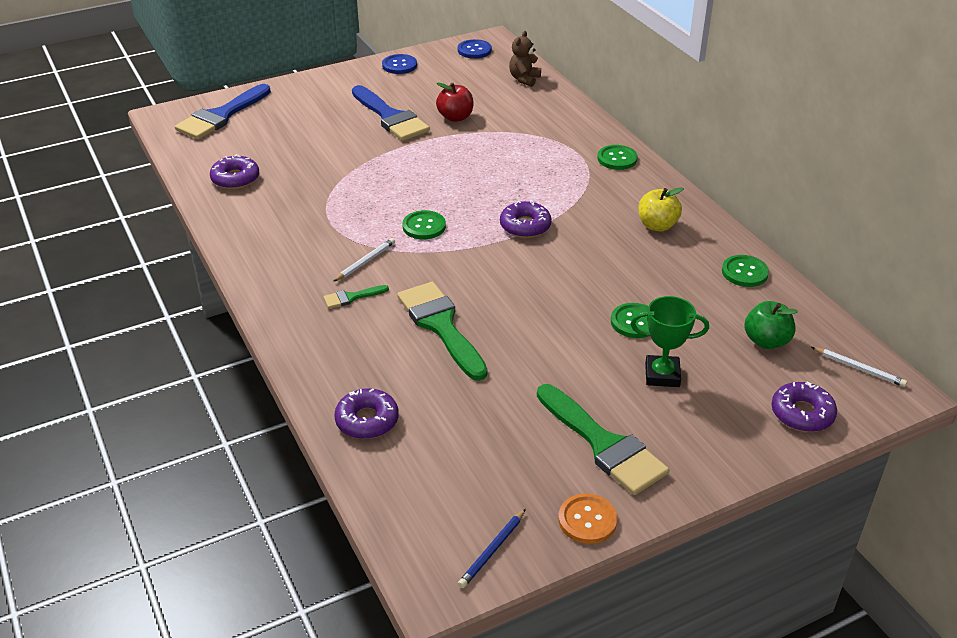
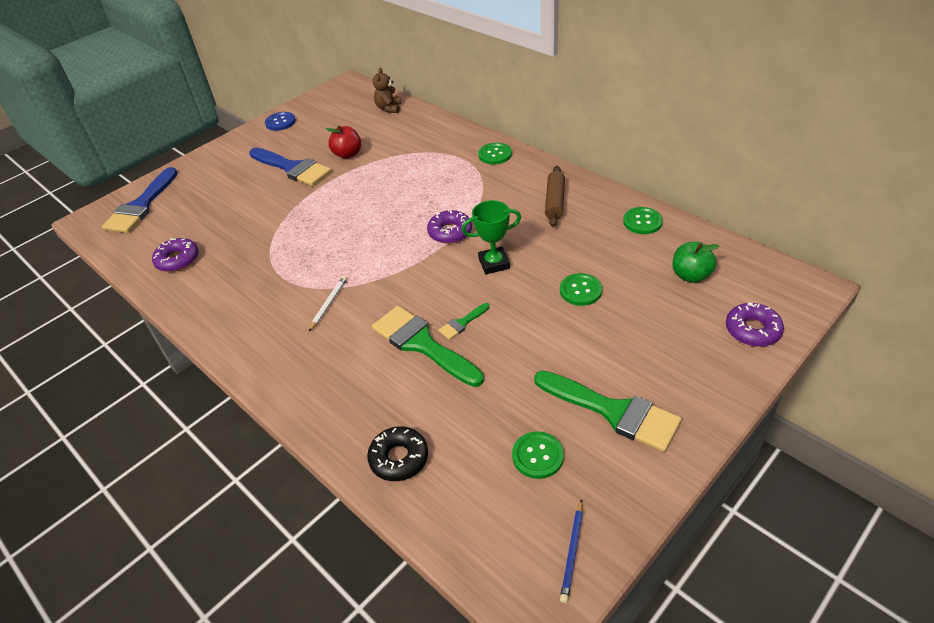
camera: 15 degrees left, 5 degrees up
(351, 297) = (331, 341): green brush -> green brush (462, 323)
(367, 420) = (399, 458): purple donut -> black donut
(424, 226) = (365, 257): green button -> green button (537, 456)
(474, 50) = (337, 95): blue button -> none
(587, 520) = (637, 490): orange button -> none
(657, 225) = (555, 202): yellow apple -> brown rolling pin
(662, 375) = (627, 331): green trophy -> green trophy (494, 263)
(859, 368) = (772, 277): white pencil -> none

